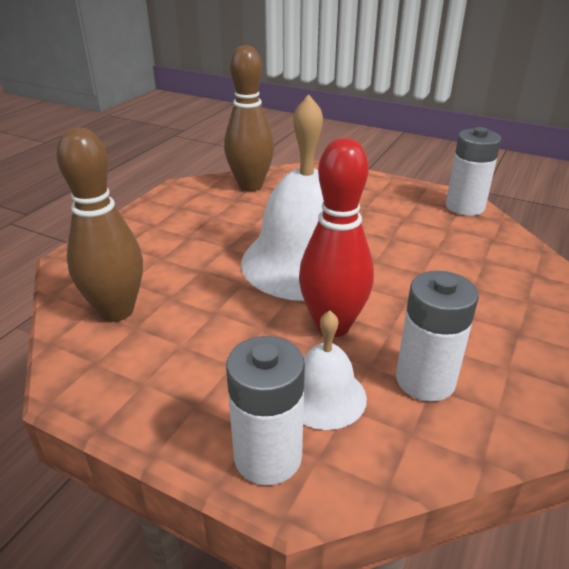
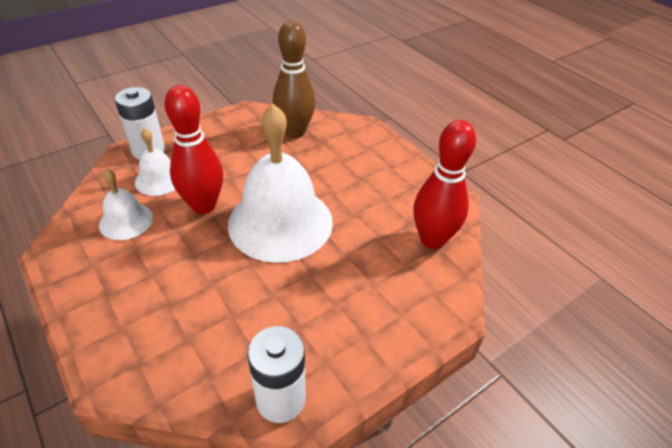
camera: 115 degrees right, 10 degrees up
(250, 186) = (432, 239): brown bowling pin -> red bowling pin
(425, 380) = (126, 221): white battery -> white bell

